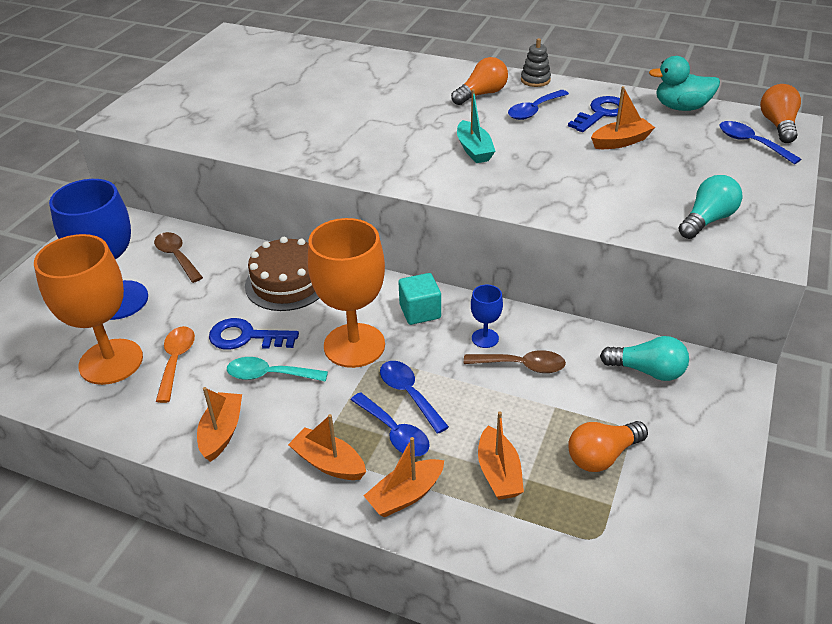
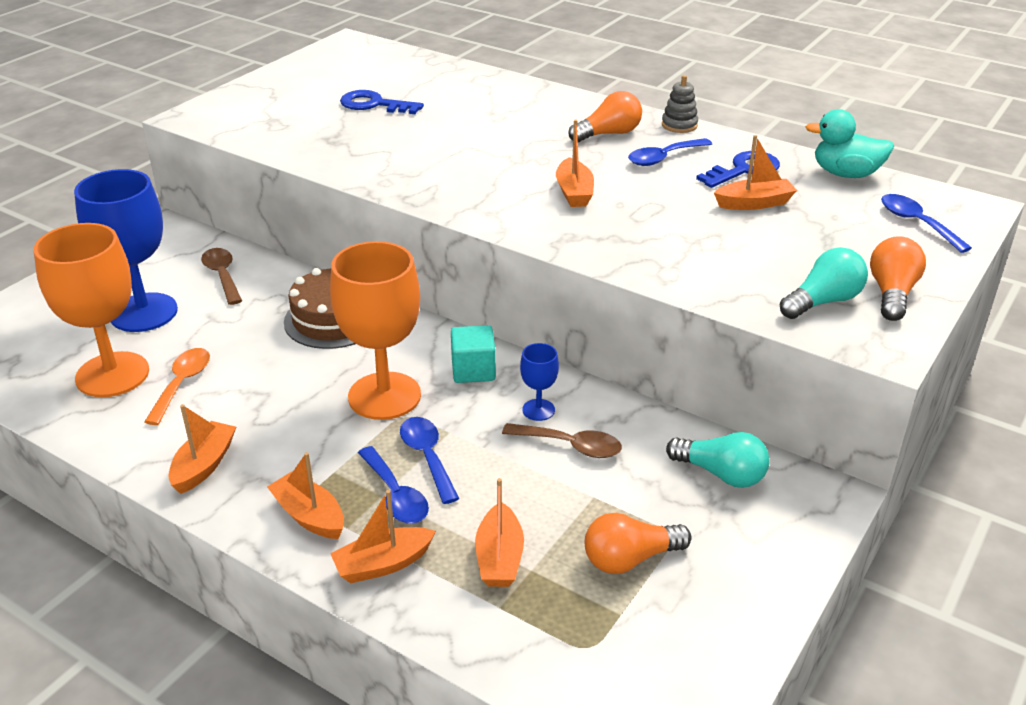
camera: 10 degrees right, 5 degrees down
(246, 337) = (267, 370): blue key -> blue key (374, 104)
(270, 375) = (279, 413): turquoise spoon -> none
(474, 150) = (574, 192): turquoise boat -> orange boat
(778, 125) = (960, 207): orange light bulb -> orange light bulb (891, 293)

